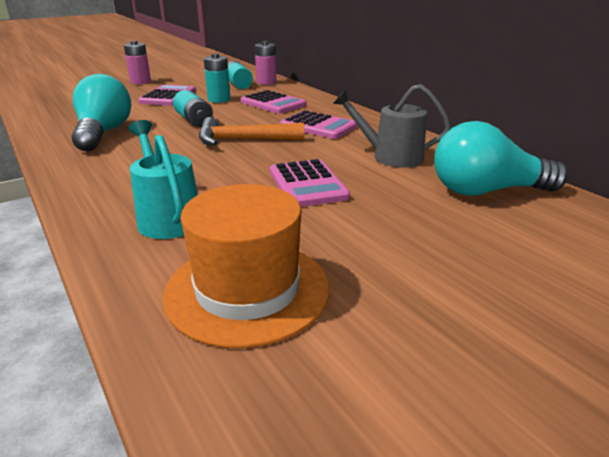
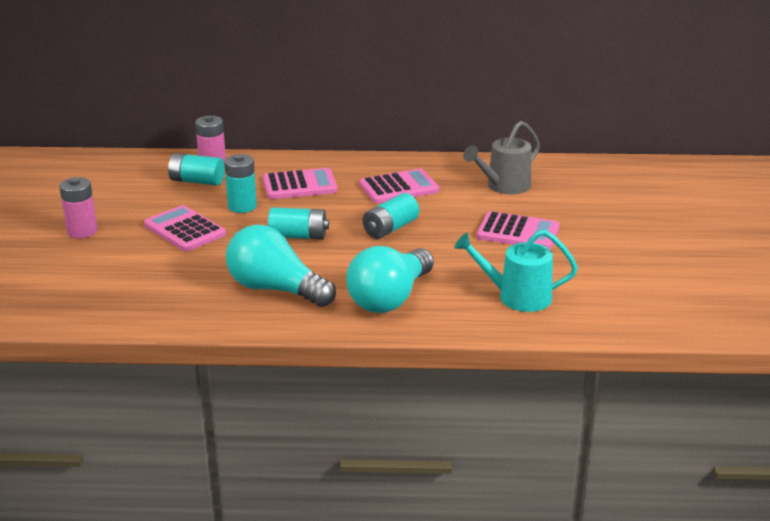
camera: 55 degrees left, 0 degrees up
(243, 140) = (390, 228): orange hammer -> turquoise battery
(247, 290) = (639, 293): orange hat -> none
(486, 191) = (596, 181): turquoise light bulb -> turquoise light bulb (390, 298)

